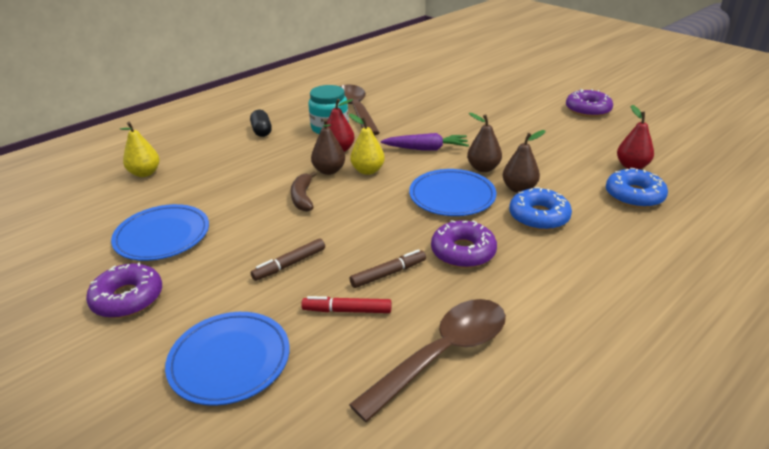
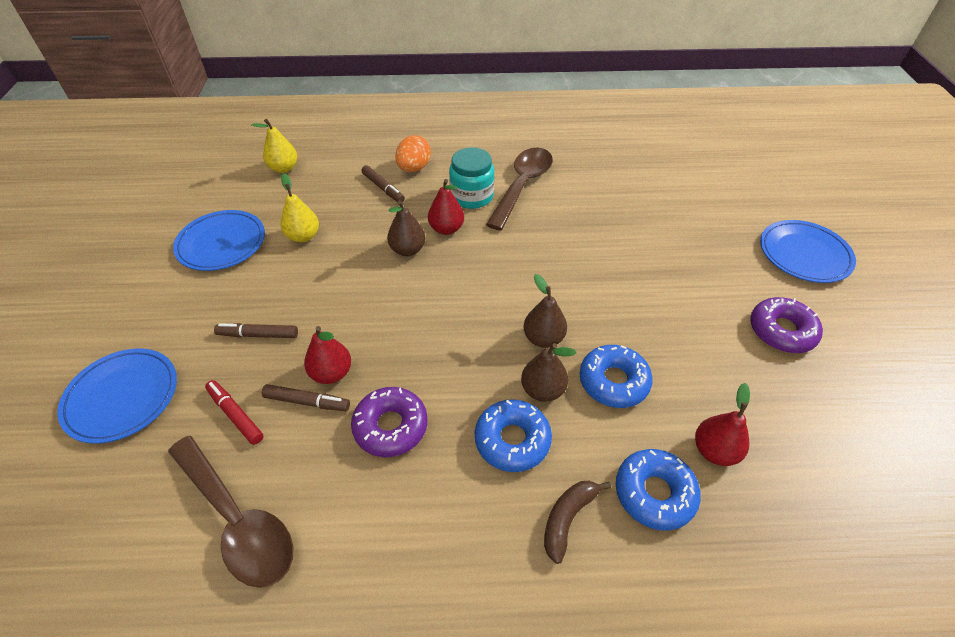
camera: 40 degrees right, 15 degrees up
(128, 298) = (140, 290): purple donut -> none
(255, 150) = (383, 188): none -> brown marker
(262, 131) = (414, 168): black capsule -> orange egg
(303, 197) = (351, 268): brown banana -> brown banana (567, 518)
(367, 170) = (437, 271): yellow pear -> yellow pear (303, 236)
(381, 251) = (332, 373): none -> red pear
(426, 149) = (522, 276): purple carrot -> none
(443, 354) = (237, 520): brown spoon -> brown spoon turned 45 degrees clockwise
(452, 196) = (467, 353): blue plate -> blue plate (804, 254)
(547, 166) = (613, 381): none -> blue donut

